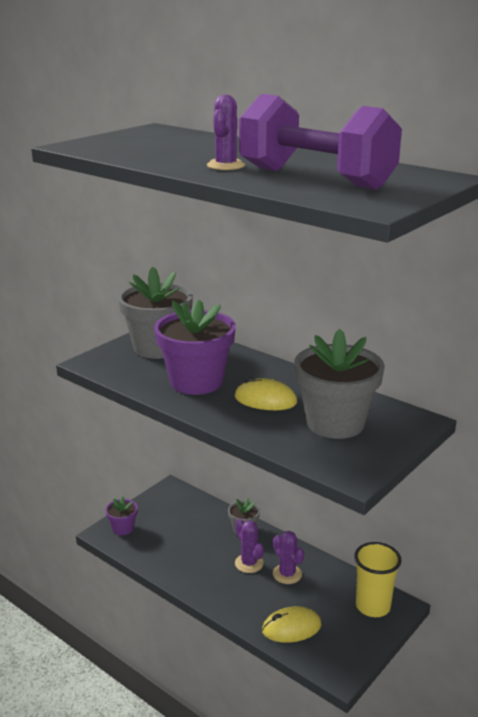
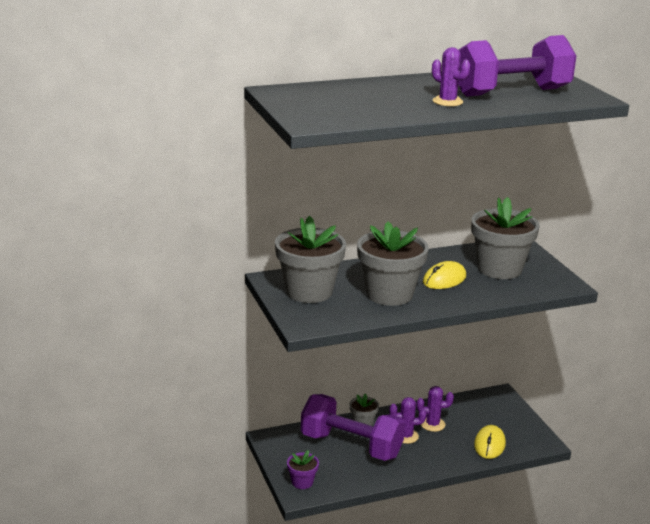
camera: 60 degrees left, 0 degrees up
(196, 382) = (389, 294): purple flower pot -> grey flower pot
(201, 536) = (351, 446): none -> purple dumbbell
(373, 606) = (494, 404): yellow cup -> none

